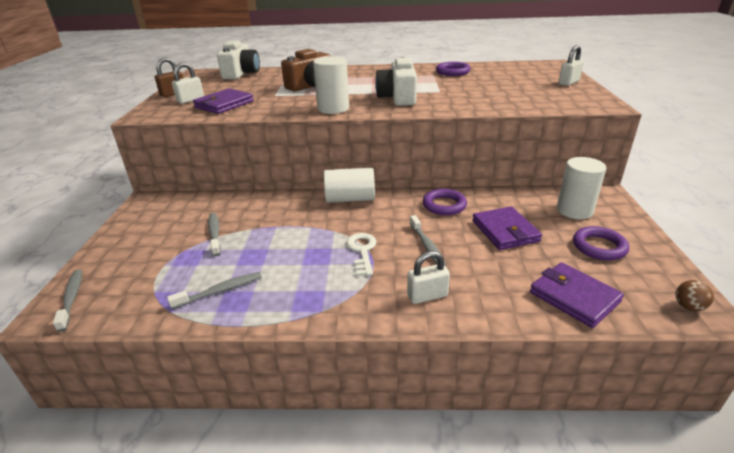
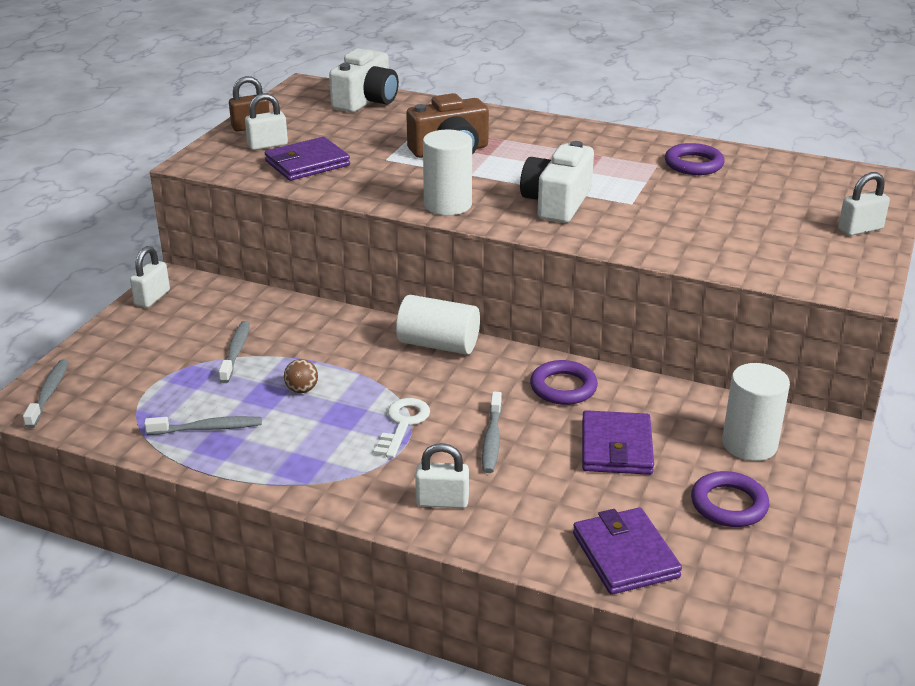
camera: 20 degrees right, 0 degrees up
(134, 213) = (152, 298): none -> white padlock
(688, 307) = (764, 609): brown ball -> brown ball (302, 390)

